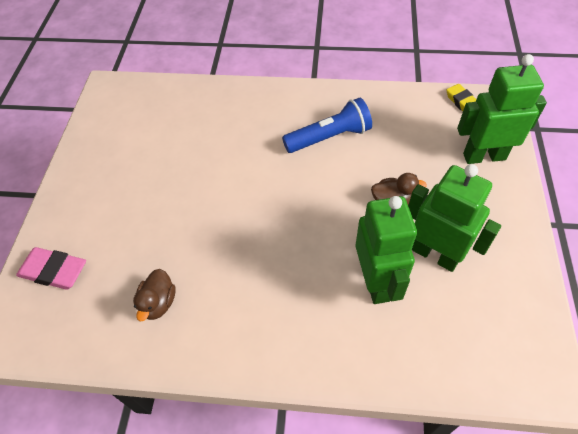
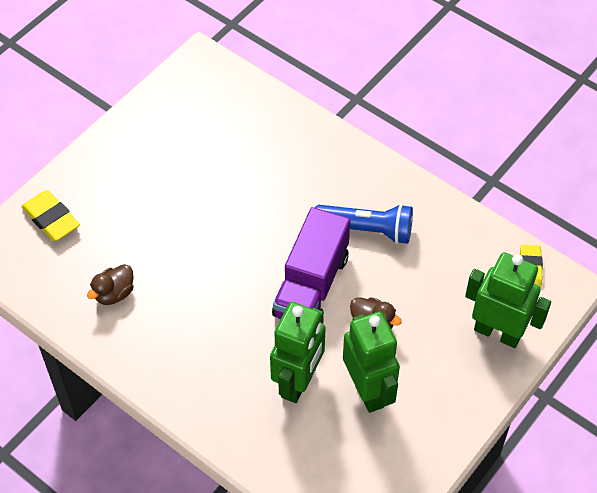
camera: 30 degrees right, 0 degrees up
(54, 271) = (51, 219): pink eraser -> yellow eraser
(322, 200) = (311, 286): none -> purple truck

